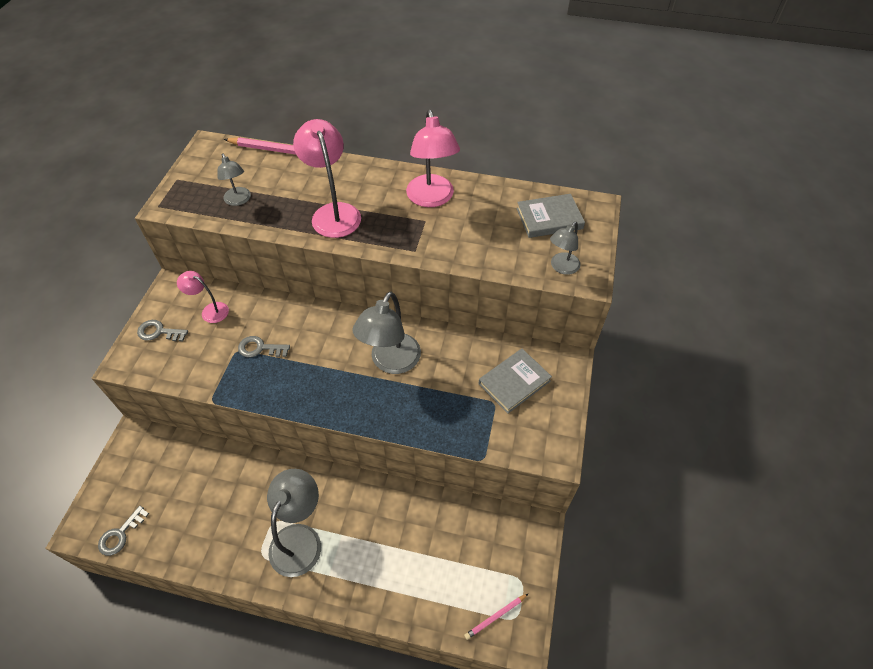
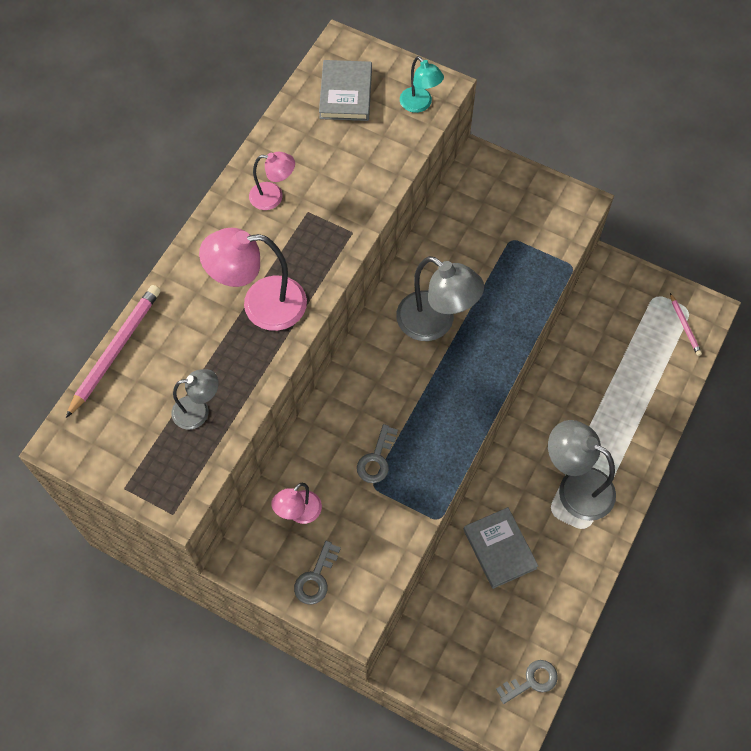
camera: 75 degrees left, 10 degrees up
(120, 534) = (531, 681): grey key -> grey key turned 75 degrees counterclockwise
(432, 199) = (273, 196): pink lamp -> pink lamp, size x0.56
(514, 382) = (492, 215): grey book -> grey book (499, 549)
(561, 267) = (420, 105): grey lamp -> turquoise lamp

